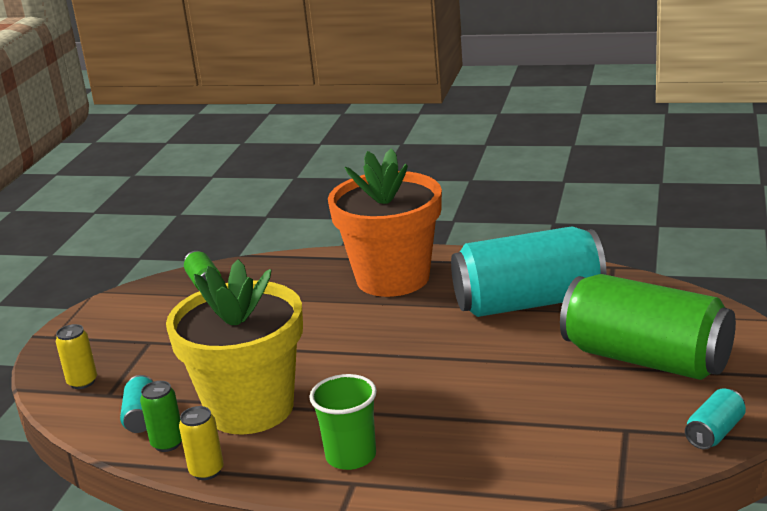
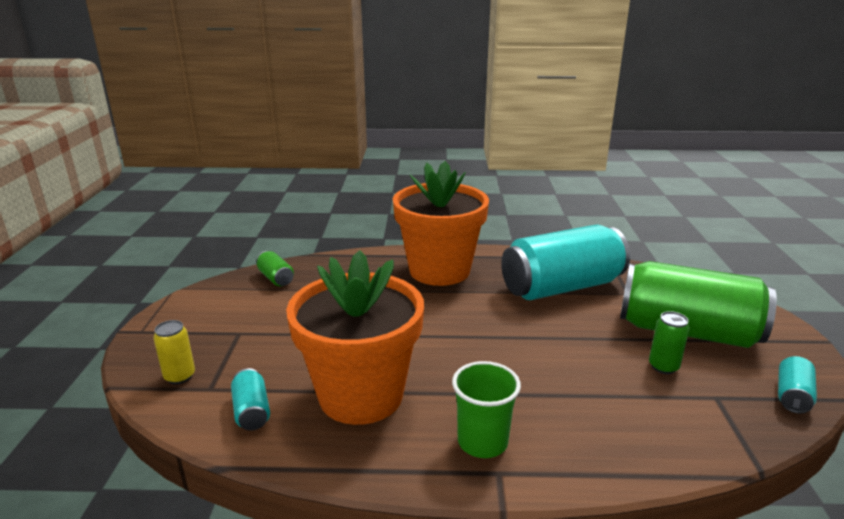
camera: 15 degrees left, 0 degrees up
(167, 443) = (287, 440): green can -> green can (663, 366)
(206, 471) = (340, 470): yellow can -> none
(250, 408) = (361, 395): yellow flower pot -> orange flower pot

